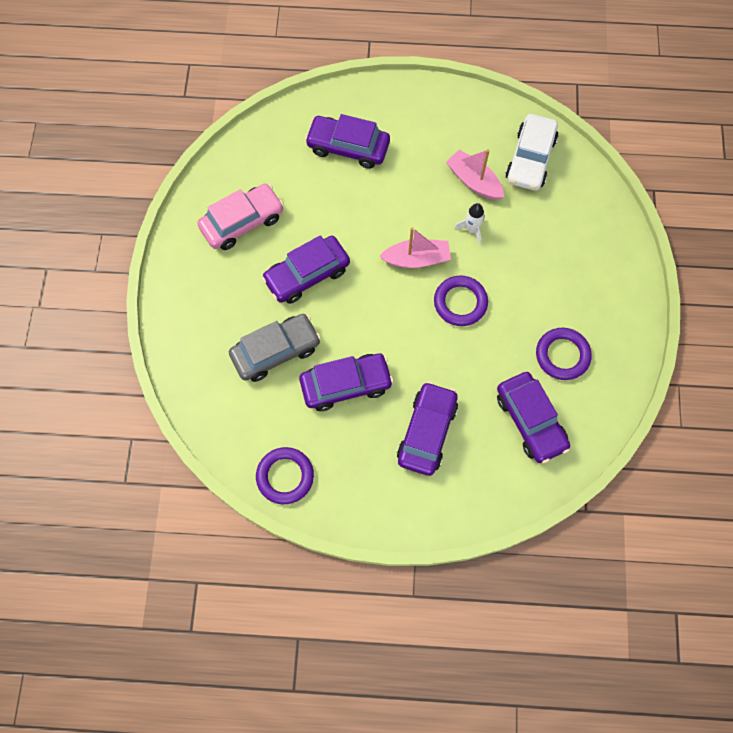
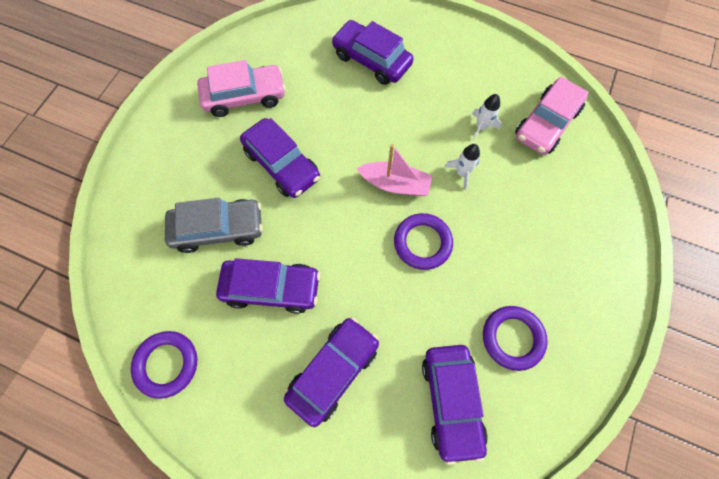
camera: 20 degrees right, 0 degrees up
(307, 275) = (282, 164): purple car -> purple car turned 120 degrees counterclockwise
(474, 181) = (481, 127): pink boat -> white rocket
(530, 159) = (546, 123): white car -> pink car

